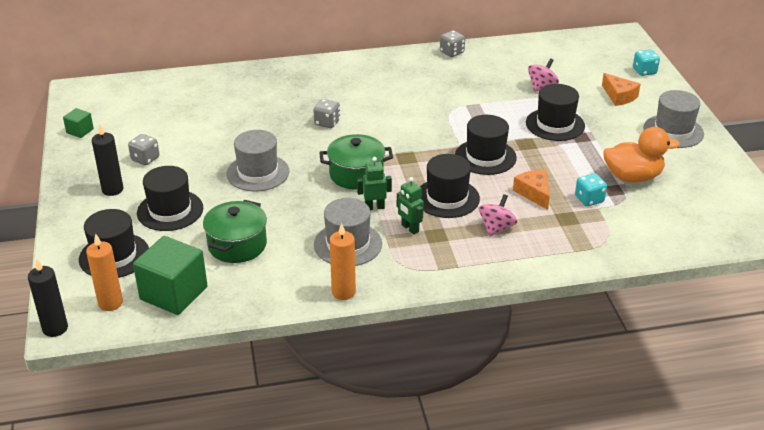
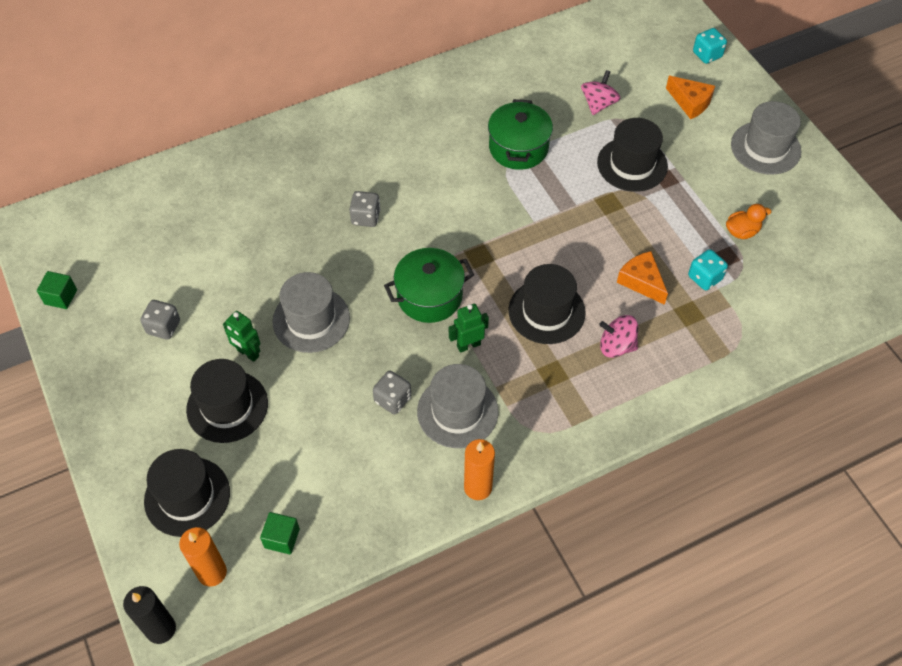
camera: 15 degrees left, 20 degrees up
(112, 189) = (142, 388): black candle -> none
(174, 293) = (282, 538): green cube -> green cube, size x0.48
(237, 245) = (329, 443): green pot -> green pot (518, 148)
(409, 228) = (520, 369): green robot -> green robot (247, 353)
(452, 52) = (475, 66): grey dice -> grey dice (392, 399)
(485, 157) = (569, 235): black hat -> none
(496, 228) = (616, 346): pink spinning top -> pink spinning top turned 90 degrees counterclockwise
(632, 177) = (742, 231): orange duck -> orange duck, size x0.54

